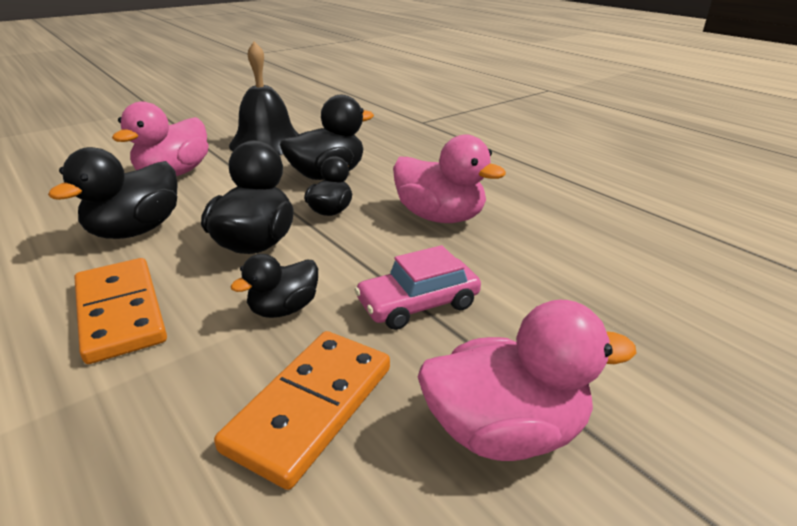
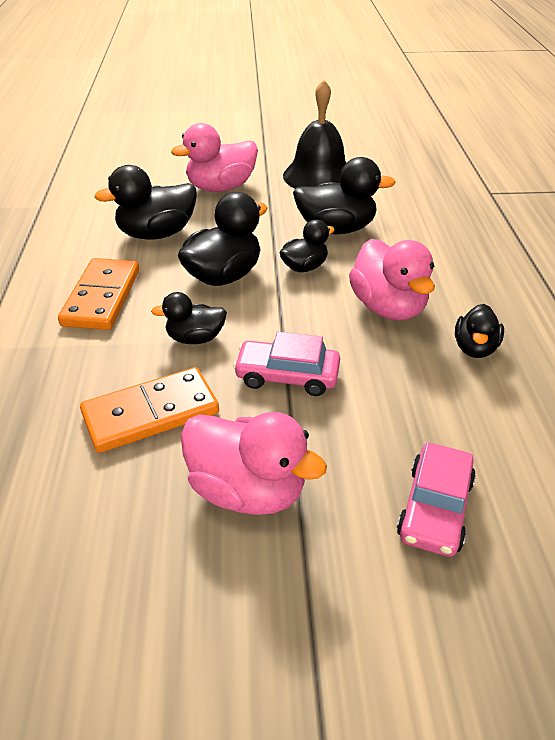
camera: 35 degrees right, 10 degrees up
(540, 222) = (474, 348): none -> black duck
(669, 354) = (435, 508): none -> pink car

